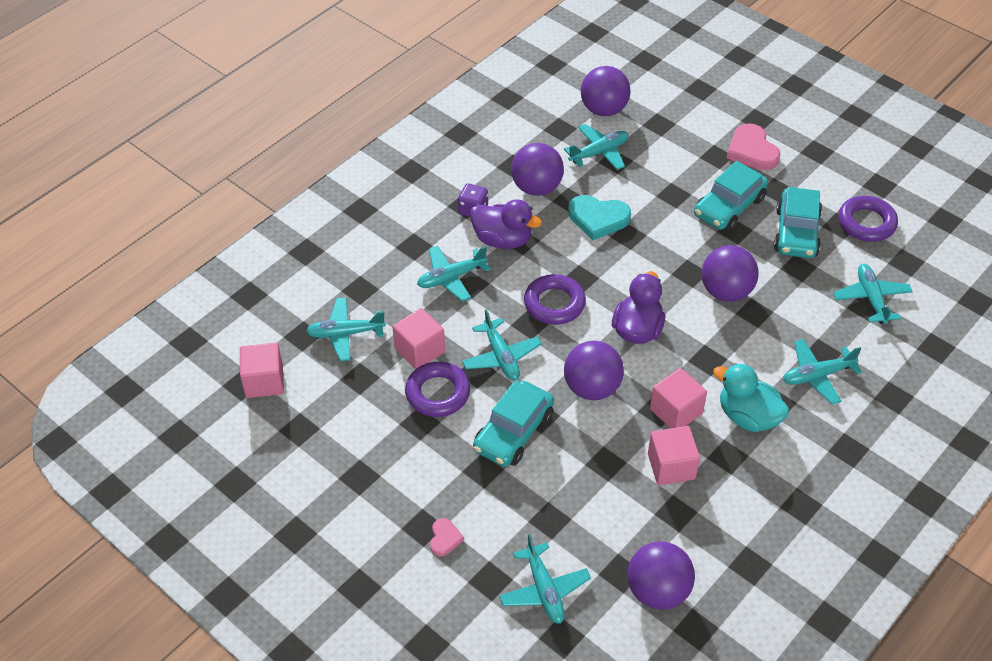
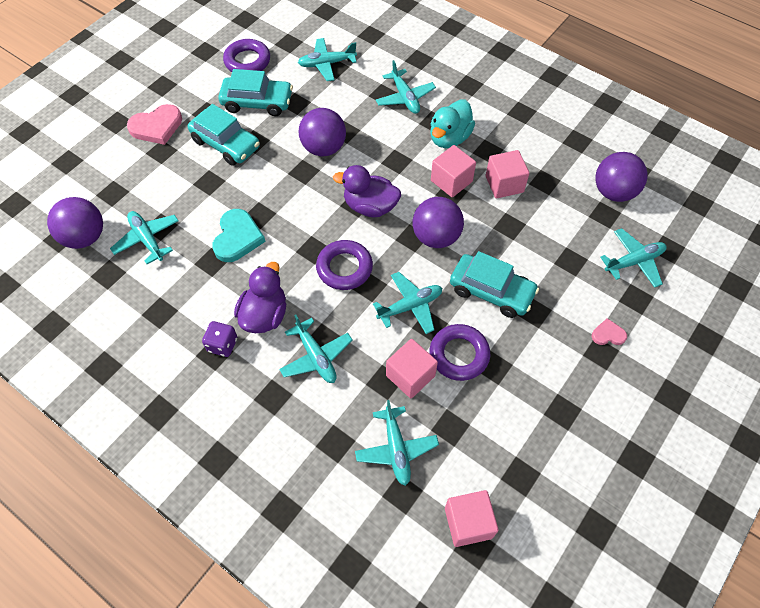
camera: 95 degrees left, 10 degrees up
(536, 188) = (193, 290): purple ball -> none

